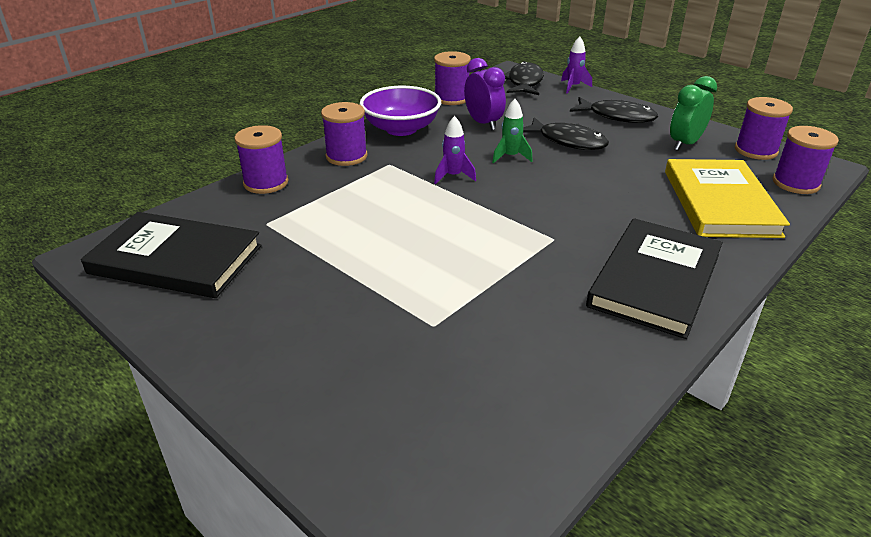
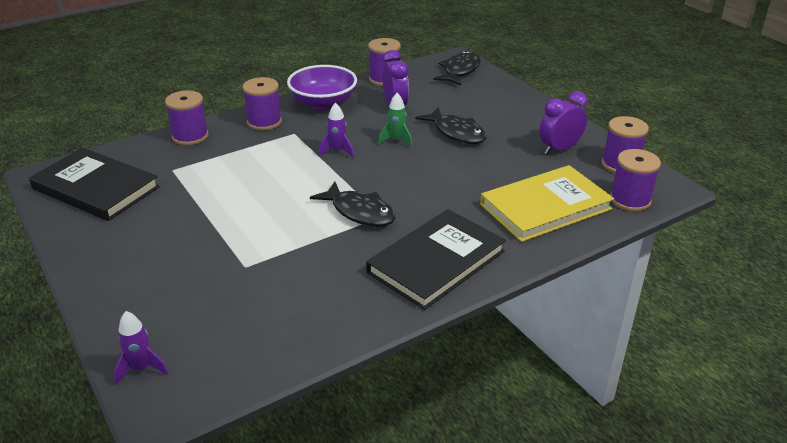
camera: 15 degrees right, 0 degrees up
(573, 87) = (501, 80): purple rocket -> purple rocket (141, 368)
(617, 116) = (519, 115): black fish -> black fish (360, 212)
(685, 144) = (559, 149): green clock -> purple clock
(720, 202) = (545, 207): yellow book -> yellow book turned 45 degrees clockwise

